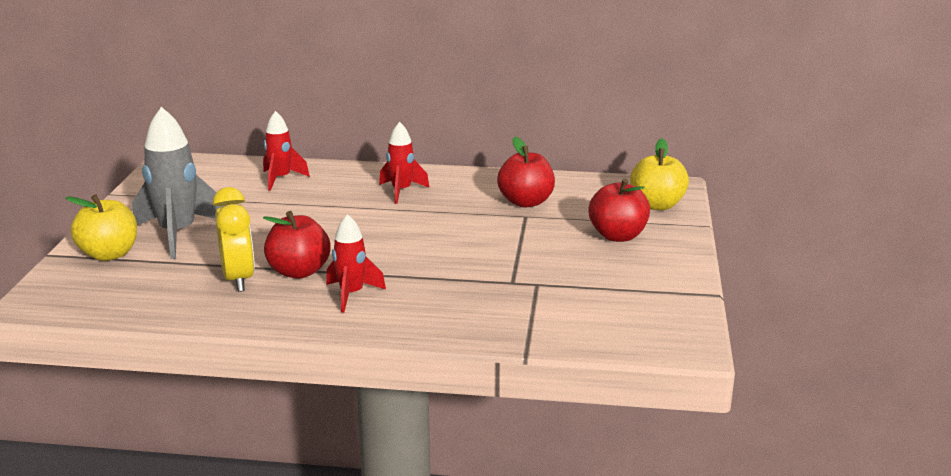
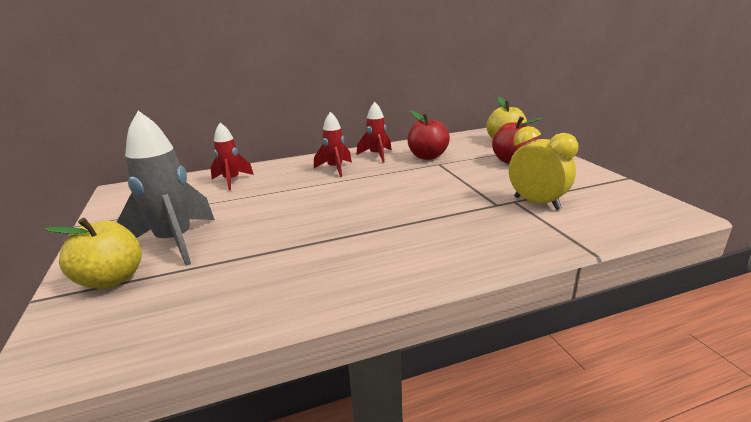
camera: 25 degrees left, 0 degrees up
(238, 279) = (274, 265): yellow clock -> yellow clock (536, 203)
(299, 271) = (324, 242): red apple -> none
(351, 294) = (393, 248): red rocket -> red rocket (377, 155)

